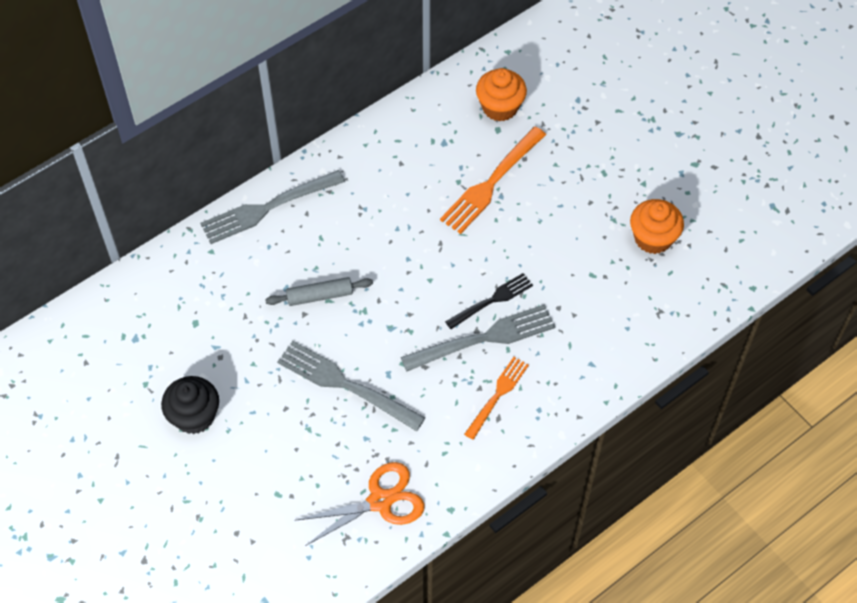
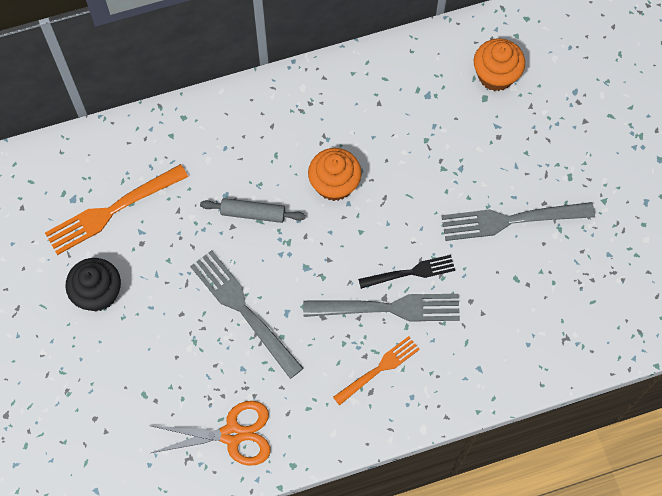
camera: 20 degrees right, 10 degrees up
(268, 208) = (238, 109): grey fork -> grey fork (511, 220)
(491, 183) = (457, 152): orange fork -> orange fork (112, 210)
(653, 238) = (590, 261): orange cupcake -> orange cupcake (334, 184)

